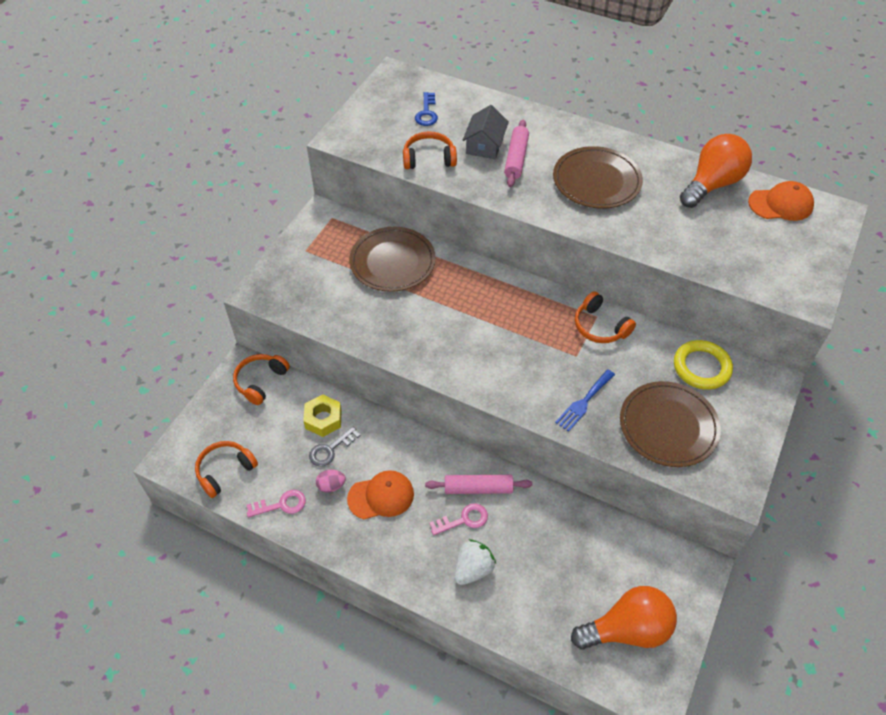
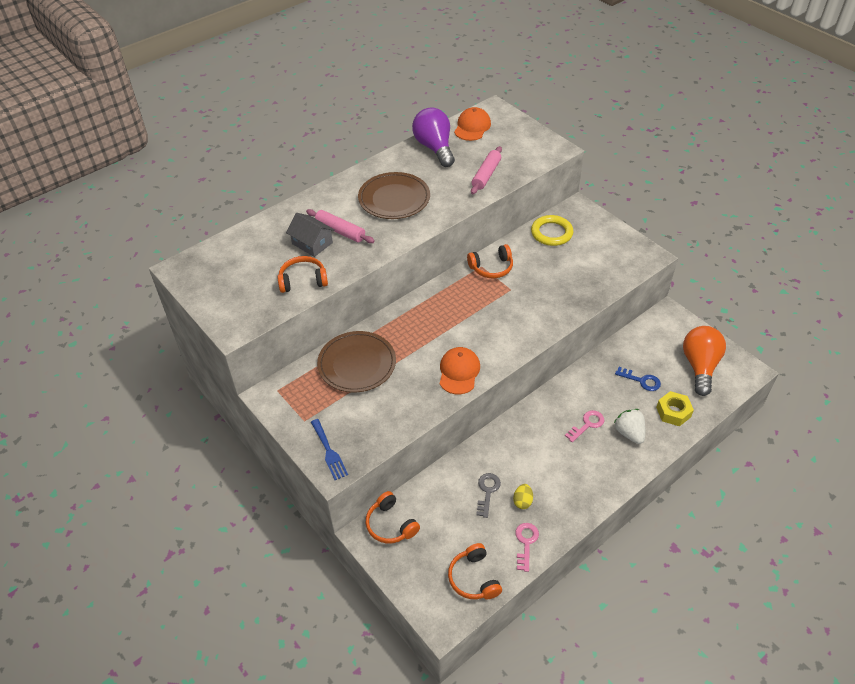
camera: 65 degrees left, 5 degrees down
(323, 419) = (454, 488): yellow nut -> yellow nut (673, 412)
(330, 449) = (487, 491): grey key -> grey key turned 150 degrees counterclockwise
(331, 486) = (522, 501): pink egg -> yellow egg
(381, 496) = (546, 470): orange cap -> orange cap (459, 372)
(426, 113) = (246, 264): blue key -> blue key (641, 380)
(429, 158) = (303, 280): orange headphones -> orange headphones turned 60 degrees clockwise
(463, 520) = (587, 425): pink key -> pink key turned 45 degrees clockwise
(478, 488) = (564, 407): pink rolling pin -> pink rolling pin (486, 175)
(584, 402) = (552, 300): blue fork -> blue fork (329, 451)
(668, 426) = (590, 267): brown plate -> none
(712, 184) = (434, 148): orange light bulb -> purple light bulb

